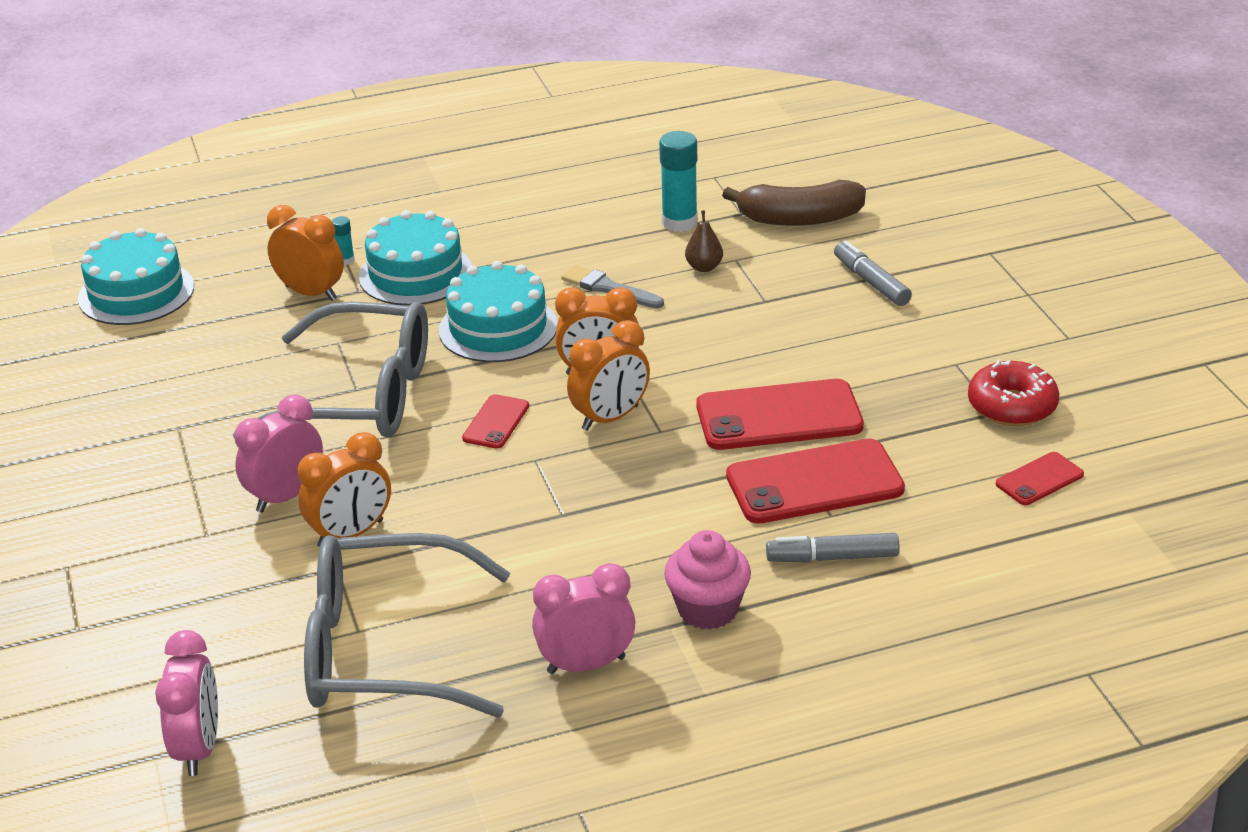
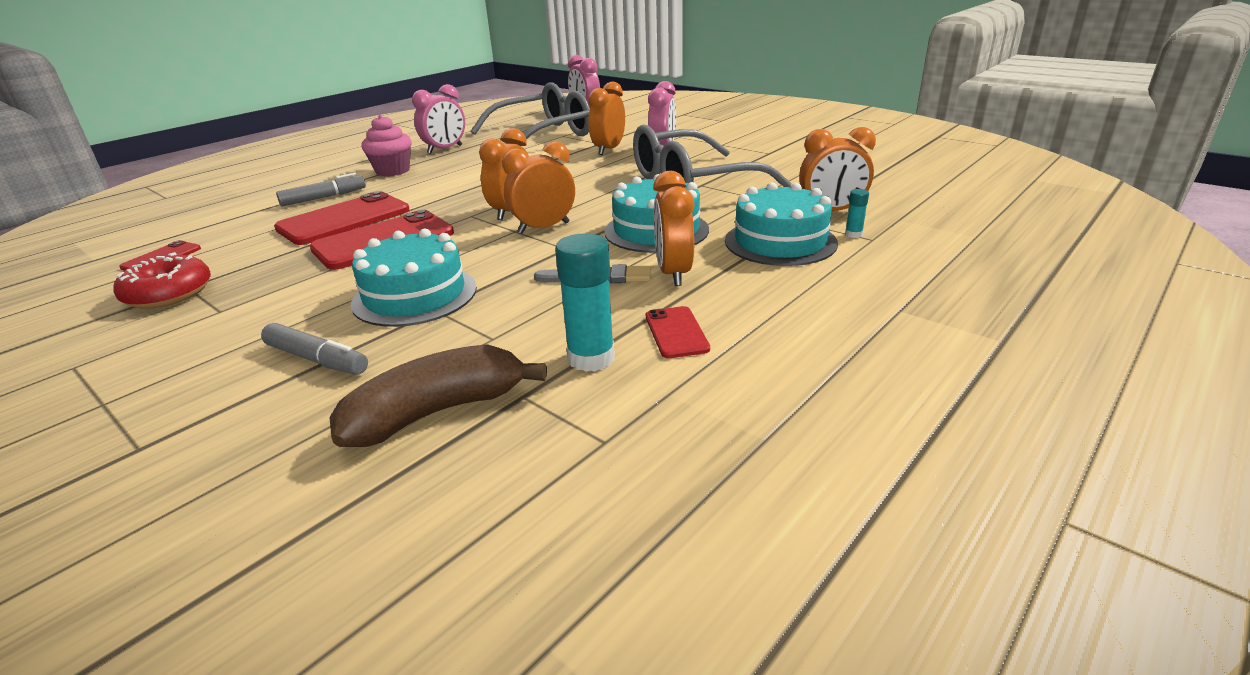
camera: 150 degrees right, 5 degrees down
(136, 293) = (943, 182): turquoise cake -> turquoise cake (415, 295)
(496, 422) = (588, 194): red phone -> red phone (676, 332)
(546, 271) = (673, 273): none -> orange clock
(704, 267) = (521, 320): brown pear -> none

